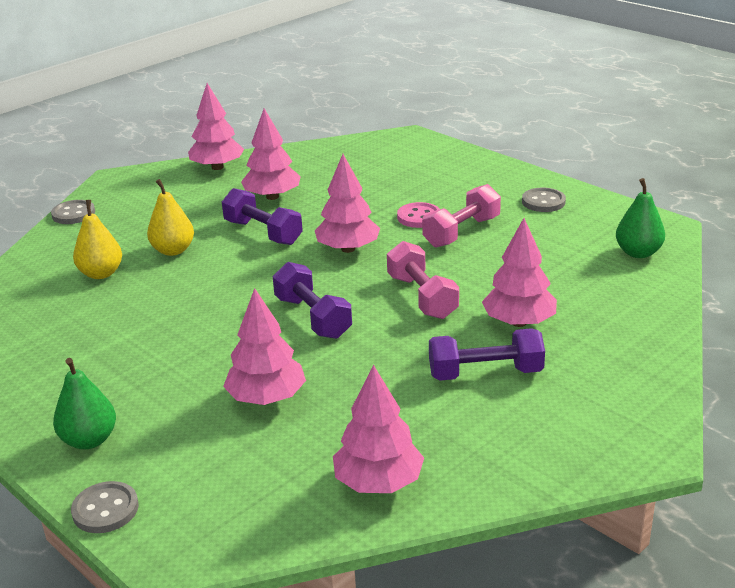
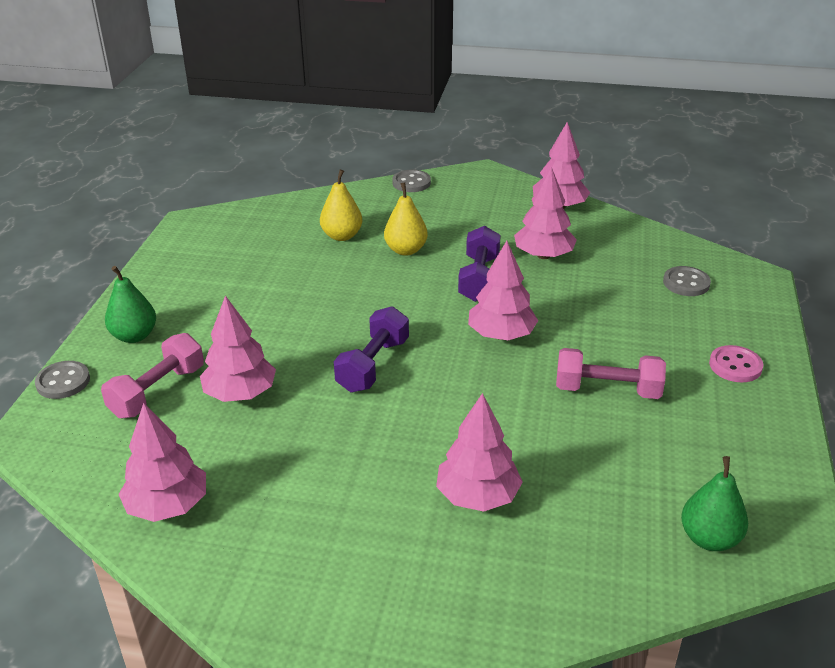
camera: 55 degrees right, 5 degrees up
(419, 217) = (604, 351): pink button -> pink button (735, 366)
(422, 297) = (463, 413): pink dumbbell -> pink dumbbell (157, 392)
(485, 373) = (371, 507): purple dumbbell -> none
(543, 202) = (737, 422): grey button -> grey button (686, 283)

